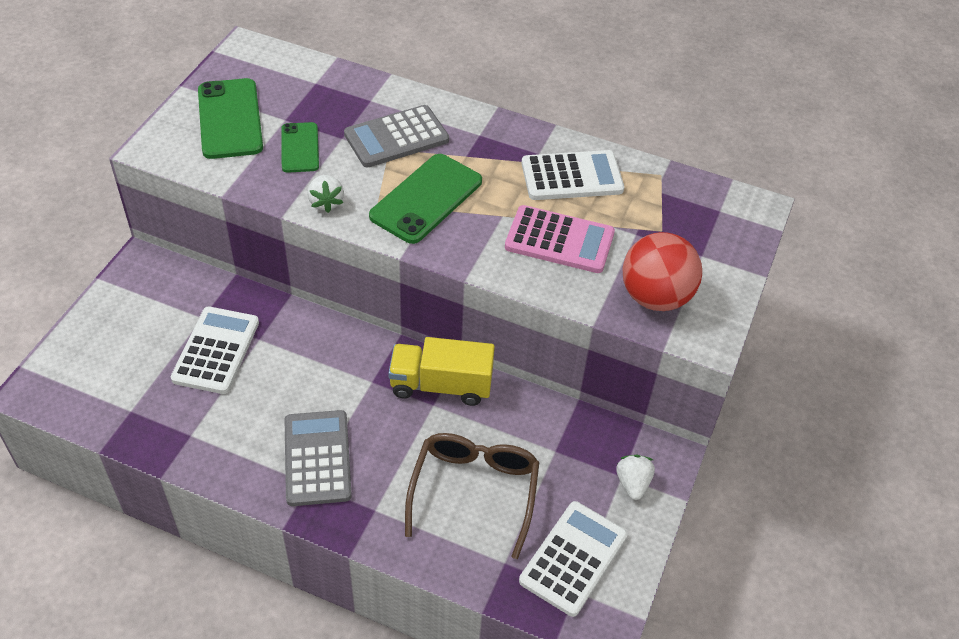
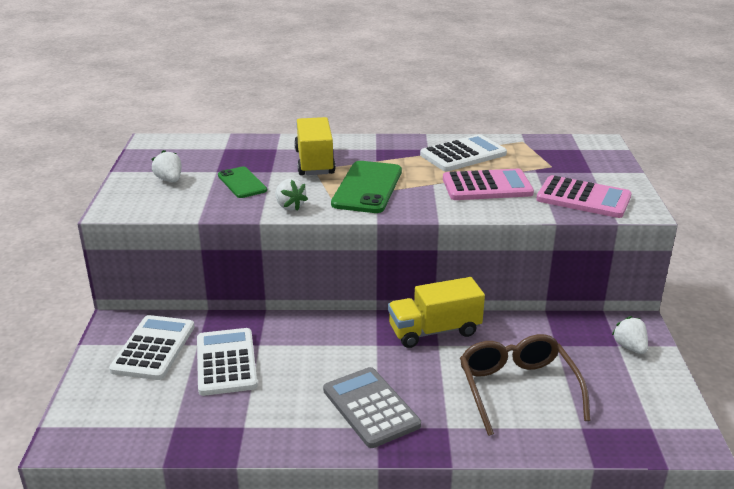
camera: 20 degrees left, 20 degrees down
(230, 119) = (169, 180): green phone -> white strawberry
(396, 137) = (314, 162): grey calculator -> yellow truck
(573, 558) = (630, 407): white calculator -> white calculator (154, 348)
(655, 297) = (583, 198): red ball -> pink calculator

